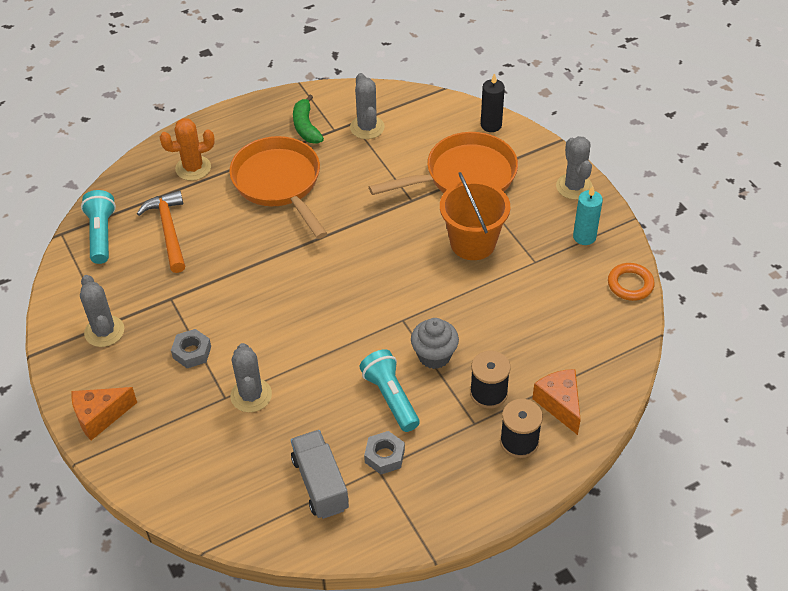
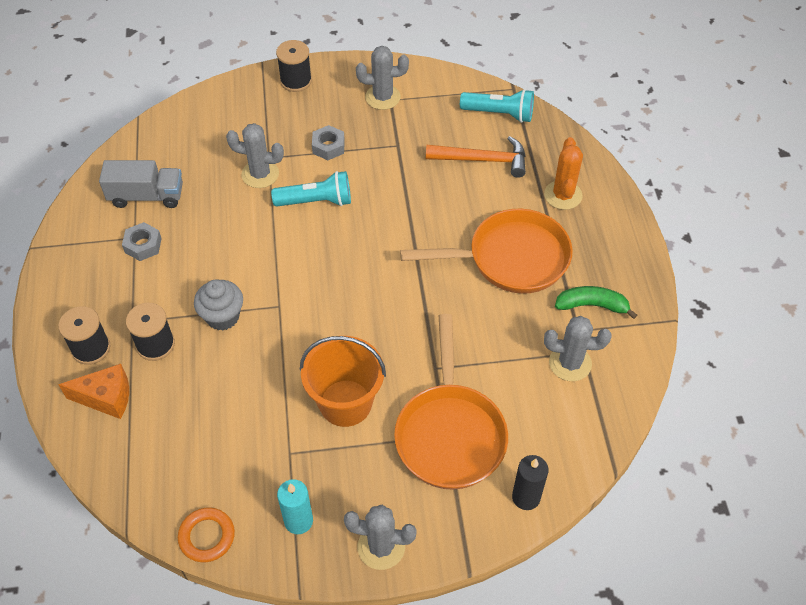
camera: 110 degrees right, 5 degrees up
(100, 417) = (296, 81): orange cheese -> black spool
(391, 397) = (198, 268): turquoise flashlight -> turquoise flashlight (316, 201)

